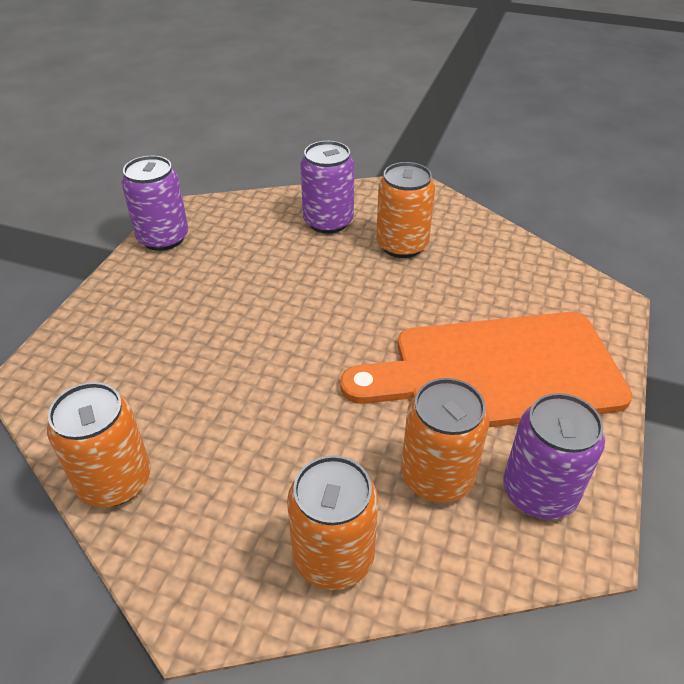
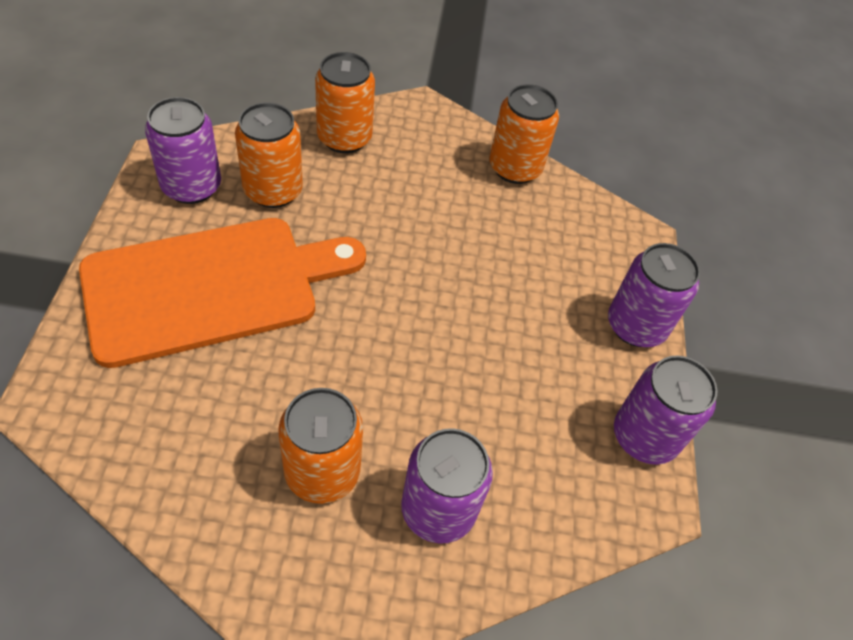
camera: 160 degrees right, 10 degrees up
(109, 302) = (636, 326): none -> purple can

